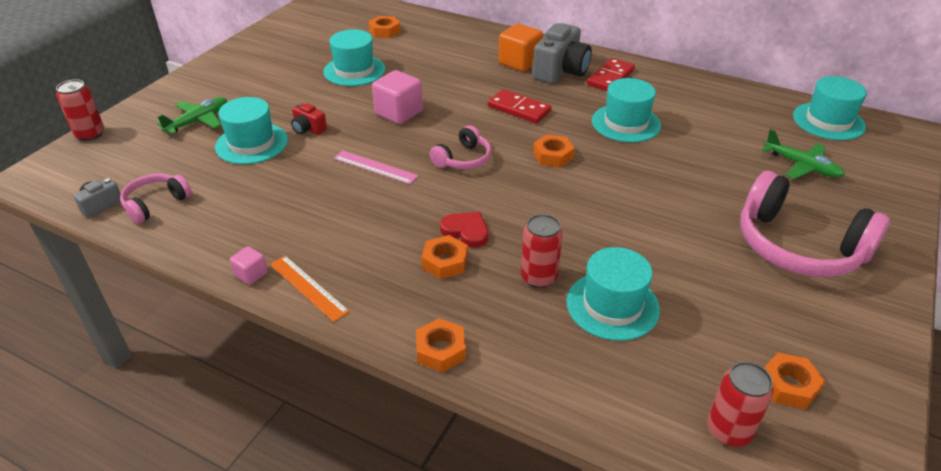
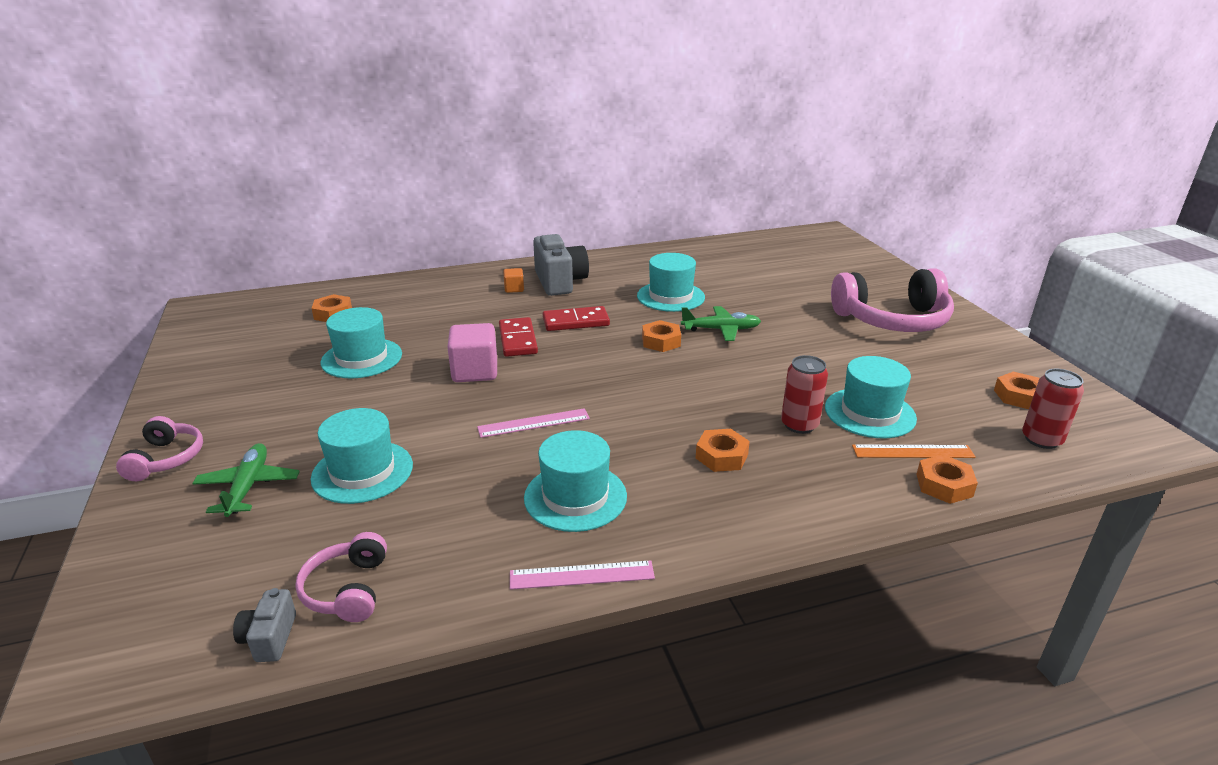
camera: 45 degrees left, 10 degrees down
(90, 134) = (97, 582): red can -> none
(251, 274) = (582, 575): pink cube -> pink ruler
(308, 129) = (405, 427): red camera -> none
(308, 287) = (653, 548): orange ruler -> orange ruler (913, 452)
(440, 350) = (831, 515): orange nut -> orange nut (944, 485)
(463, 159) = (598, 378): pink headphones -> pink headphones (166, 459)
(466, 231) = (696, 426): red heart -> none
(519, 62) = (514, 289): orange cube -> orange cube, size x0.52
(610, 77) = (605, 271): red domino -> red domino (517, 340)
(801, 166) = (815, 274): green plane -> green plane (721, 330)
(828, 121) = (783, 243): turquoise hat -> turquoise hat (575, 497)

